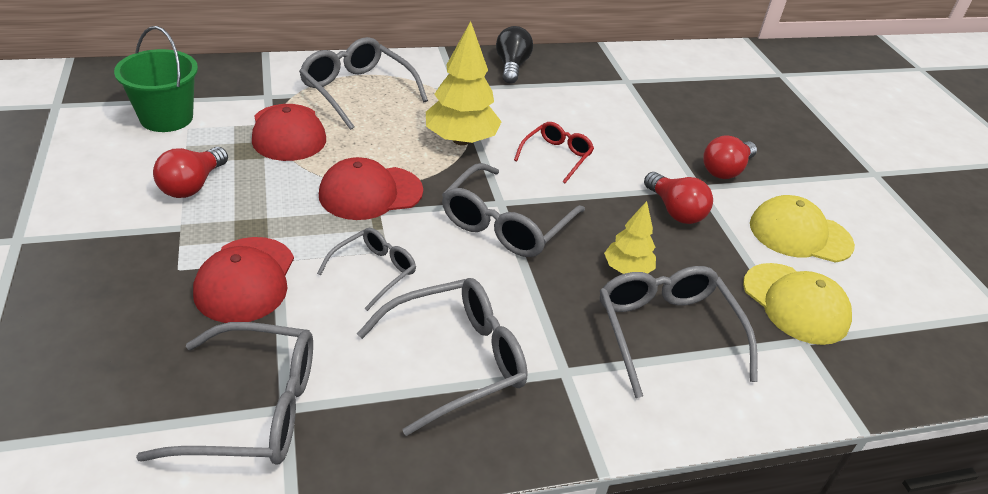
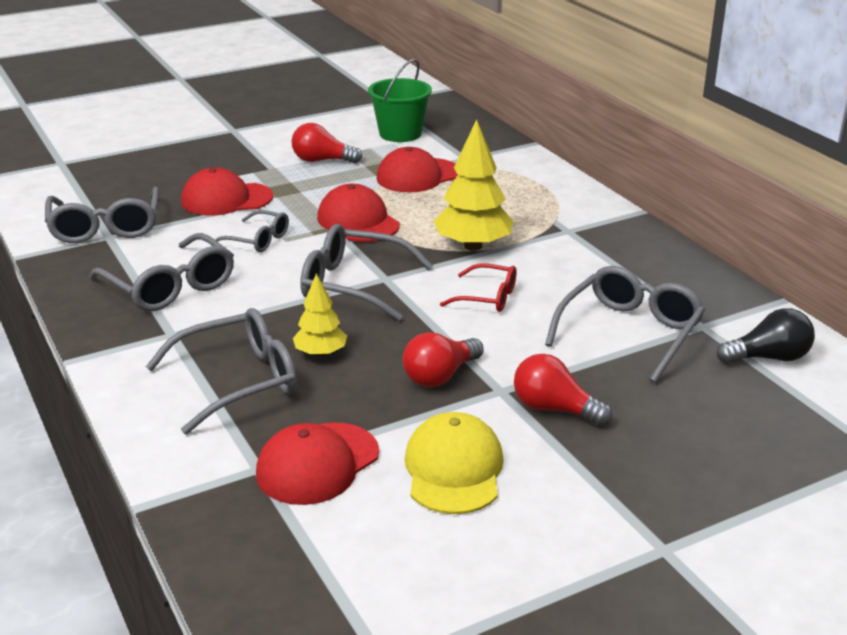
camera: 80 degrees right, 10 degrees down
(357, 91) = (511, 188): grey glasses -> grey glasses (629, 332)
(511, 66) = (648, 252): black light bulb -> black light bulb (768, 358)
(795, 303) = (317, 464): yellow cap -> red cap

